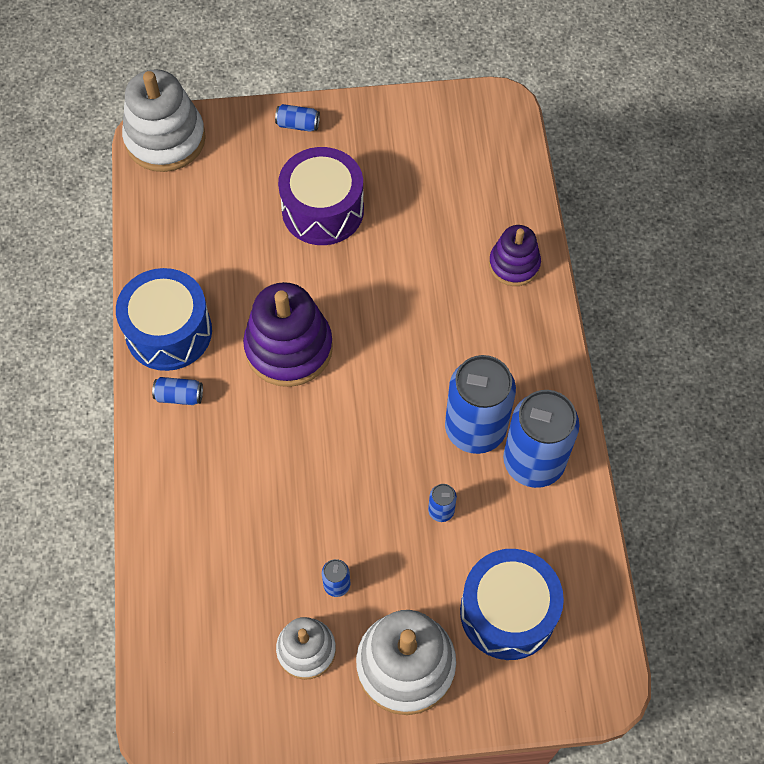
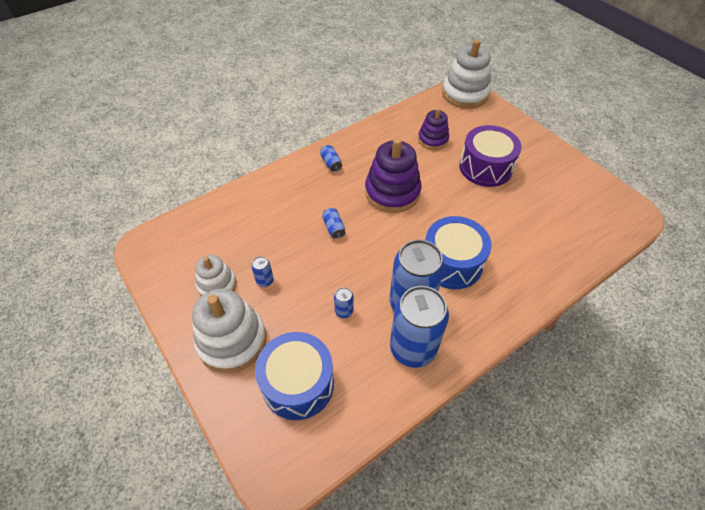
camera: 60 degrees right, 10 degrees down
(169, 332) = (363, 143): blue drum -> blue drum (452, 263)
(298, 125) = (524, 134): blue can -> blue can (334, 228)
(514, 264) = (539, 271): purple stacking toy -> purple stacking toy (433, 139)

